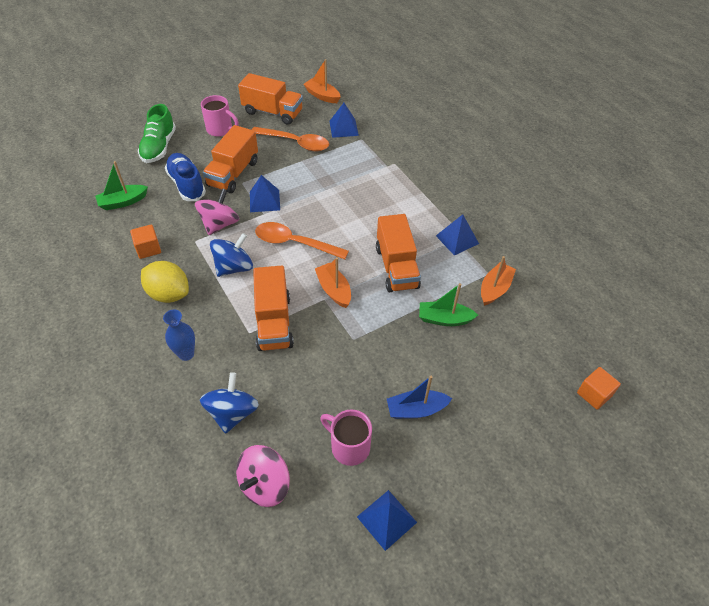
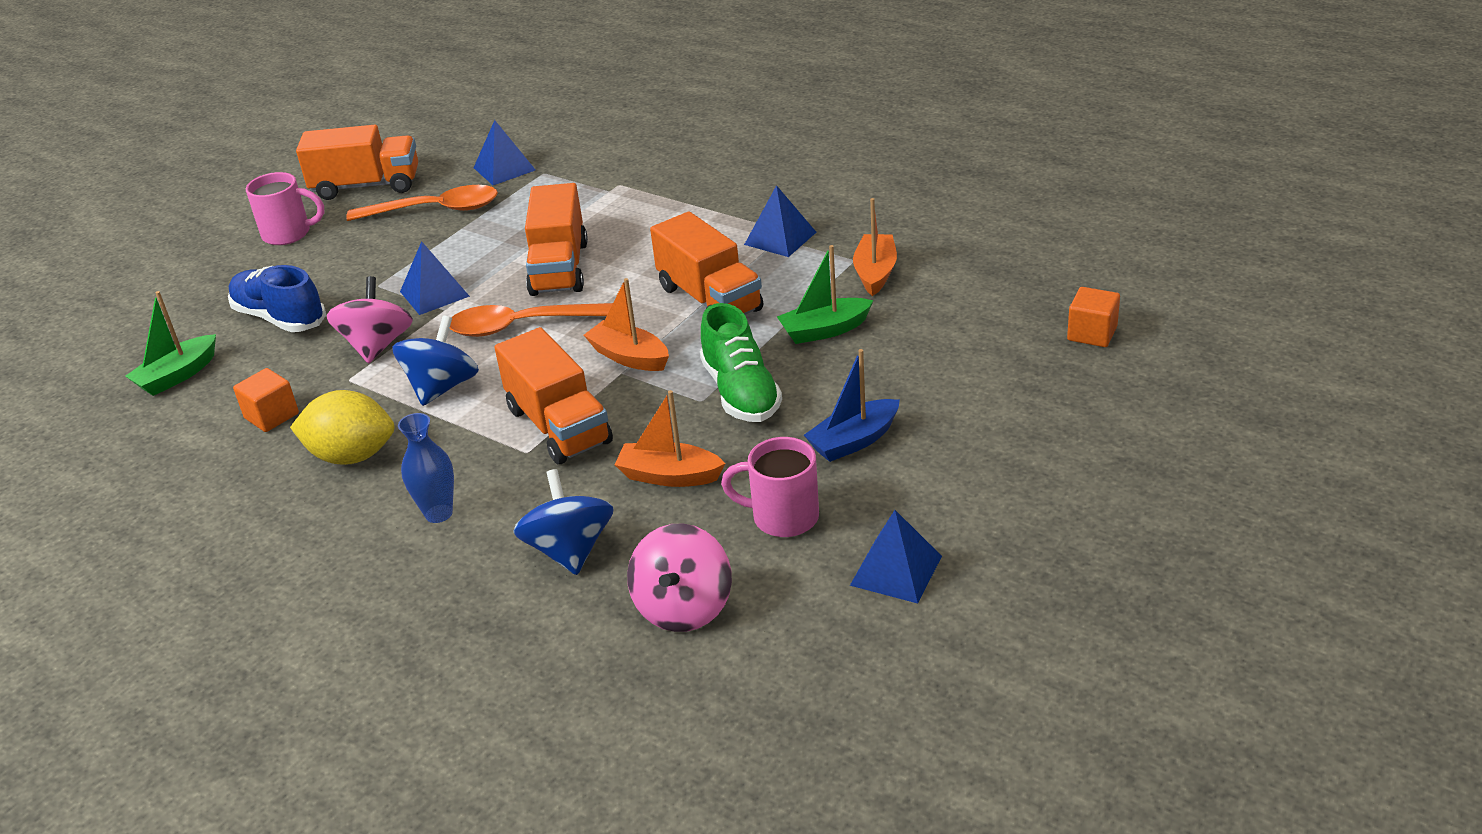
camera: 20 degrees left, 15 degrees down
(159, 147) = (191, 289): green shoe -> green shoe (741, 392)
(233, 173) = (354, 279): orange truck -> orange truck (559, 268)
(322, 96) = (438, 142): orange boat -> orange boat (669, 476)

